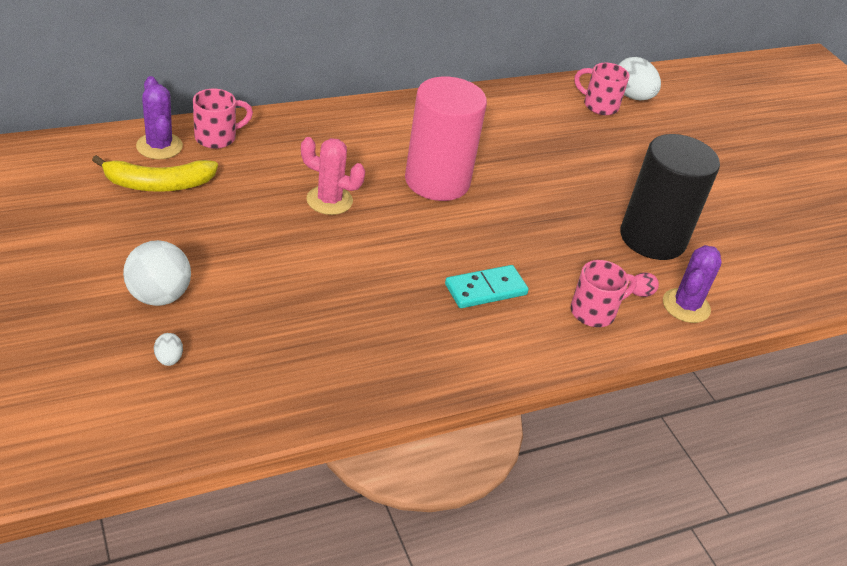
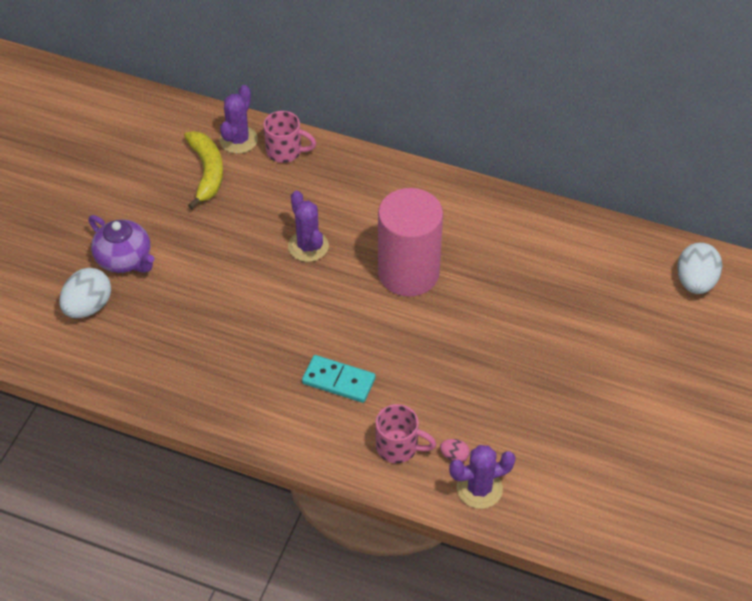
camera: 50 degrees right, 10 degrees up
(158, 184) = (207, 172): yellow banana -> yellow banana turned 135 degrees counterclockwise
(159, 296) = (125, 259): white ball -> purple teapot
(169, 359) = (88, 307): white egg -> white egg, size x2.10
(329, 200) = (308, 246): pink cactus -> purple cactus
(599, 105) = (647, 275): pink mug -> none
(652, 238) = (528, 420): black cylinder -> none

